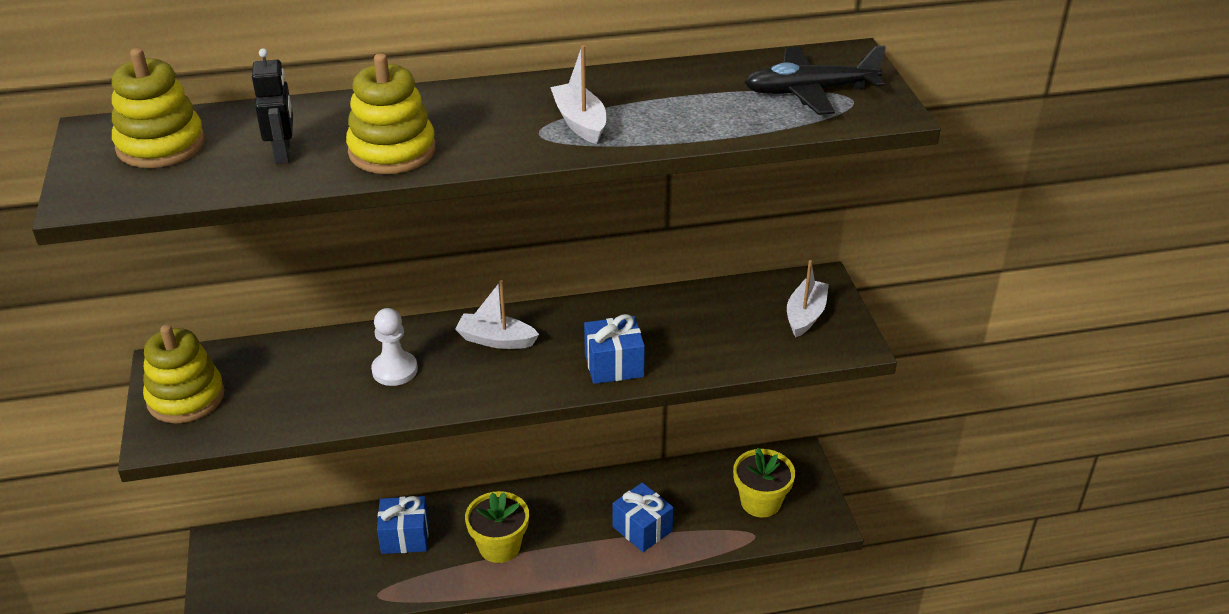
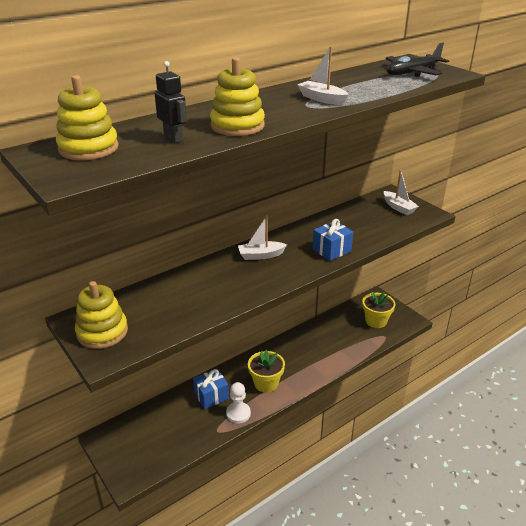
camera: 25 degrees left, 5 degrees down
(395, 370) = (218, 283): white pawn -> white pawn (238, 413)
(642, 529) = (331, 351): blue gift -> none
(805, 315) = (398, 207): white boat -> white boat turned 150 degrees clockwise

